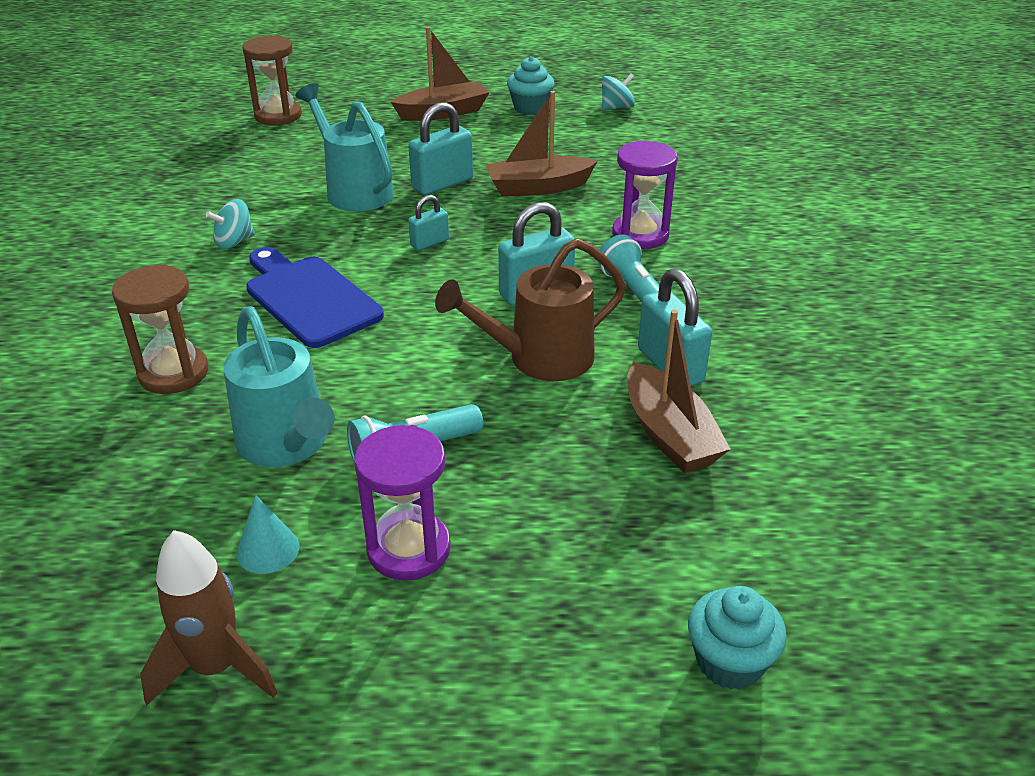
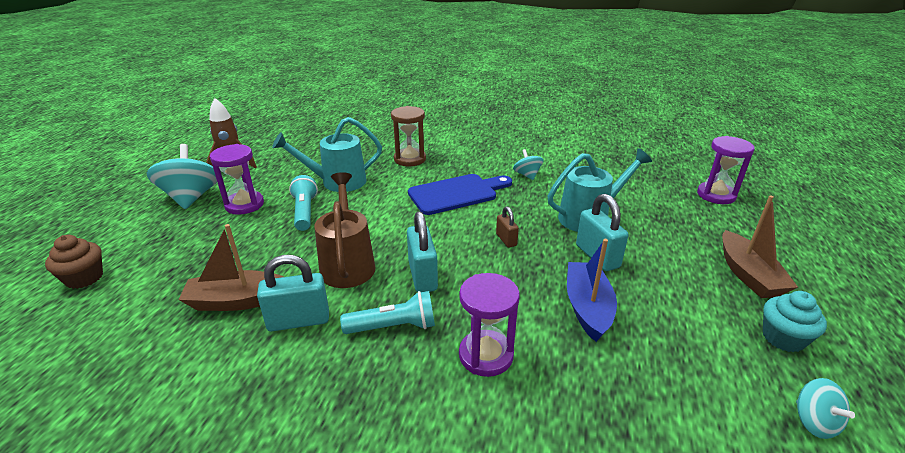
camera: 105 degrees right, 5 degrees down
(268, 549) = (278, 176): turquoise cone -> none
(278, 115) = (716, 195): brown hourglass -> purple hourglass
(400, 663) = (191, 197): none -> turquoise spinning top
(429, 243) = (506, 240): turquoise padlock -> brown padlock
(538, 187) = (587, 307): brown boat -> blue boat
(729, 661) = (84, 278): turquoise cupcake -> brown cupcake

